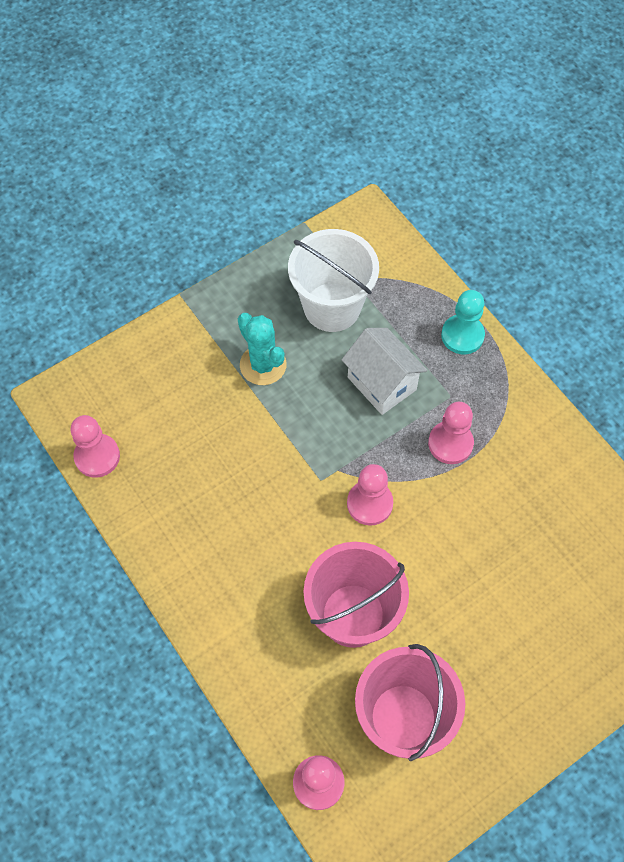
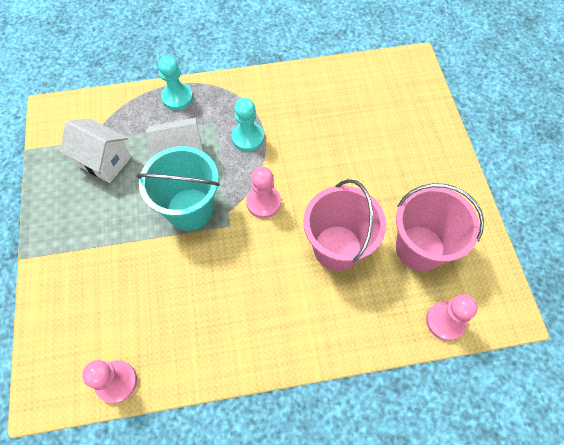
camera: 65 degrees left, 0 degrees up
(263, 365) = (118, 225): turquoise cactus -> none
(319, 427) = (190, 209): none -> turquoise bucket
(332, 307) = (104, 161): white bucket -> white house
(450, 443) = (248, 137): pink pawn -> turquoise pawn

